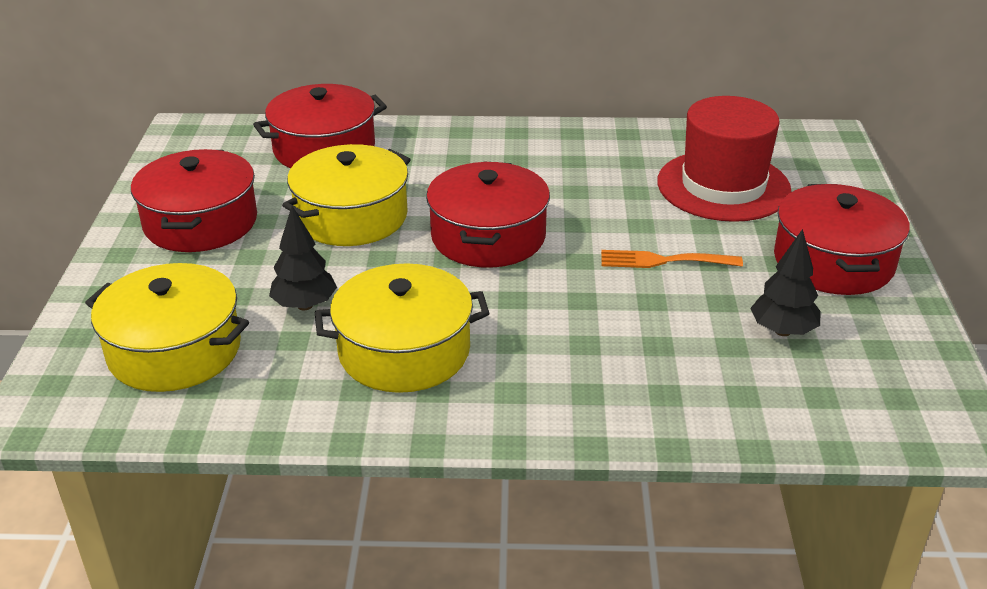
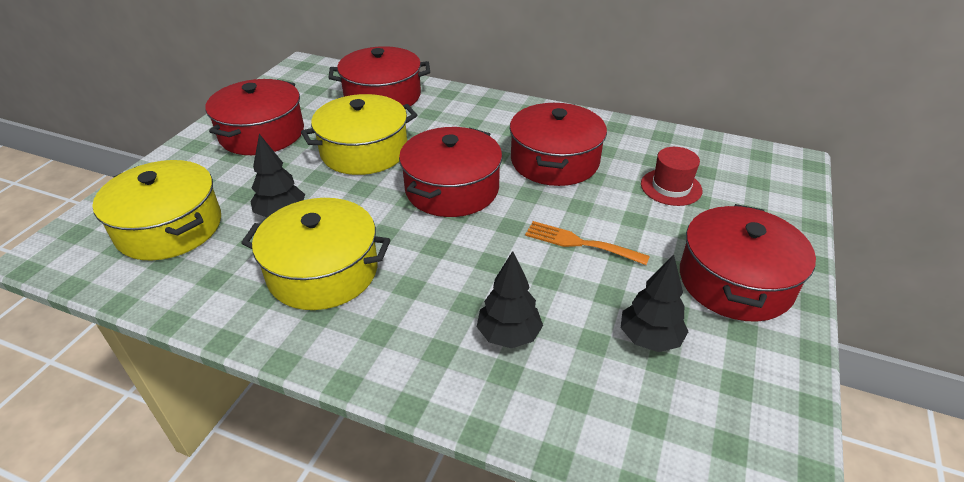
camera: 20 degrees right, 5 degrees up
(583, 183) = (554, 161): none -> red pot
(647, 361) = (509, 335): none -> black tree
(723, 186) = (671, 187): red hat -> red hat, size x0.52

